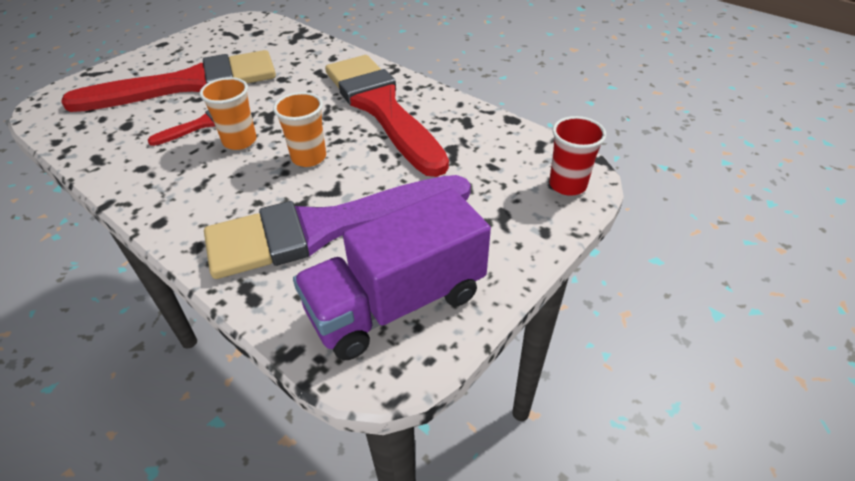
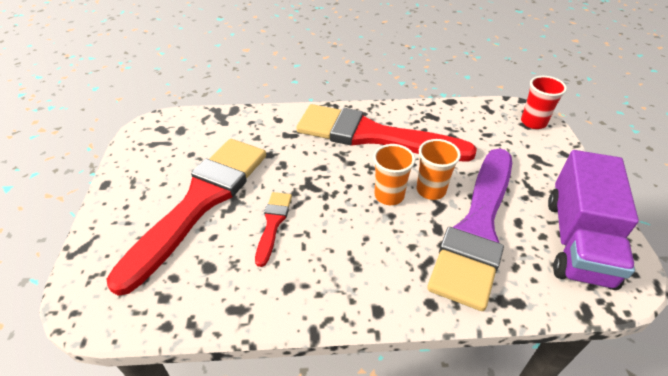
camera: 45 degrees left, 0 degrees up
(240, 141) = (324, 216): orange cup -> orange cup (431, 190)

